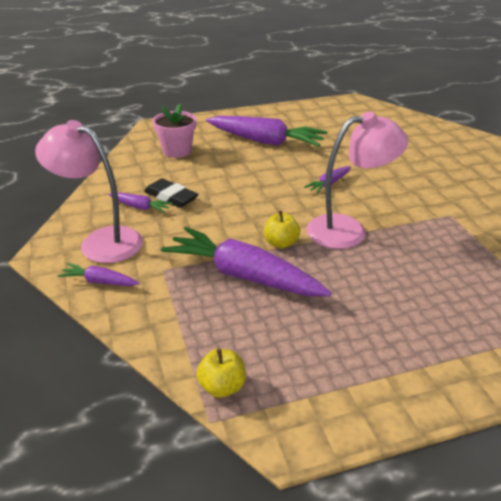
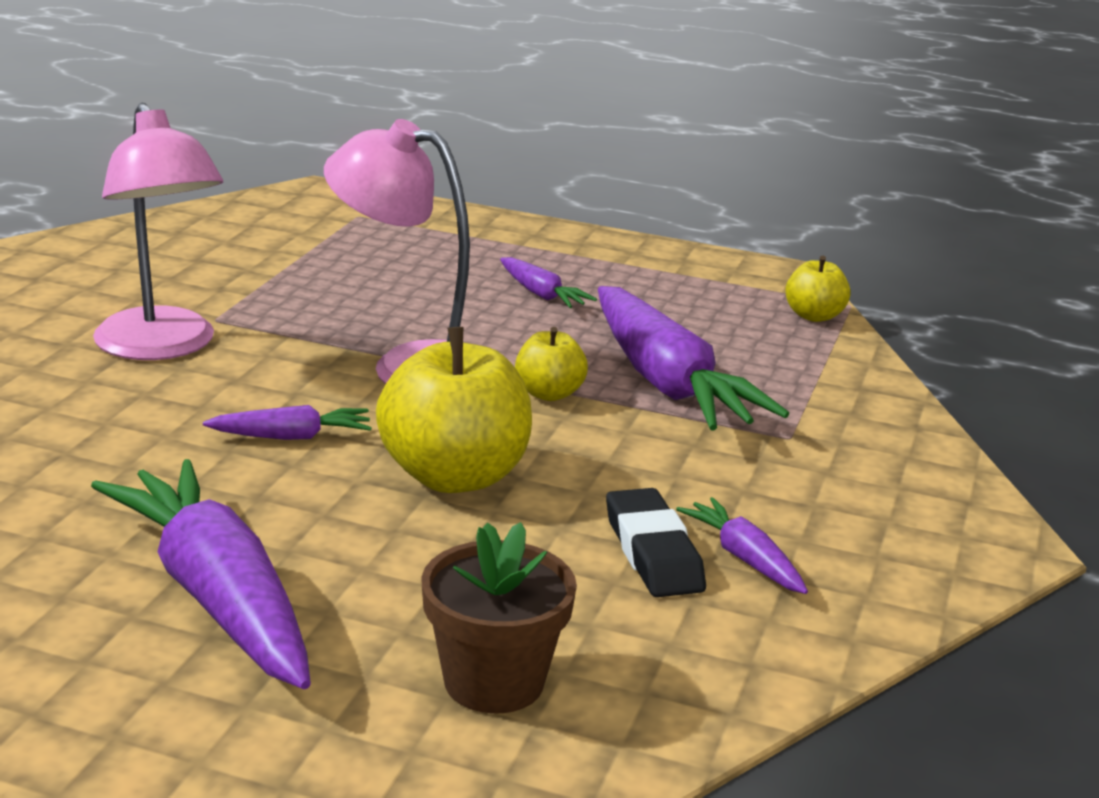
camera: 145 degrees left, 10 degrees down
(100, 282) = (912, 461): purple carrot -> purple carrot (541, 294)
(101, 241) = (876, 523): pink lamp -> pink lamp (161, 347)
(177, 151) = (494, 682): pink flower pot -> brown flower pot
(261, 194) = (454, 476): none -> yellow apple

